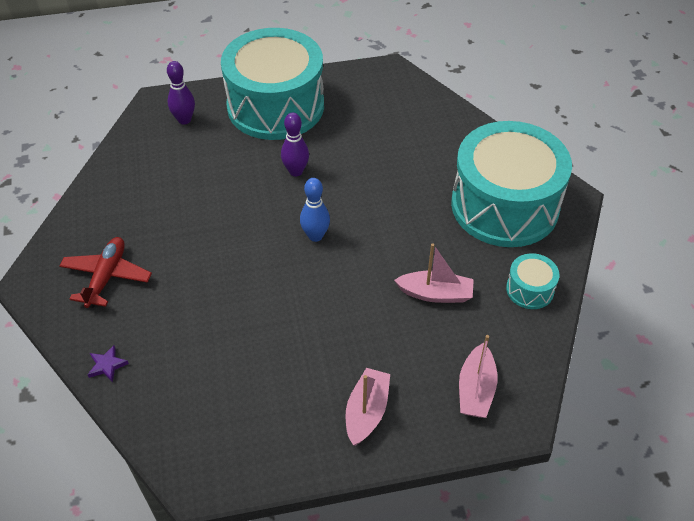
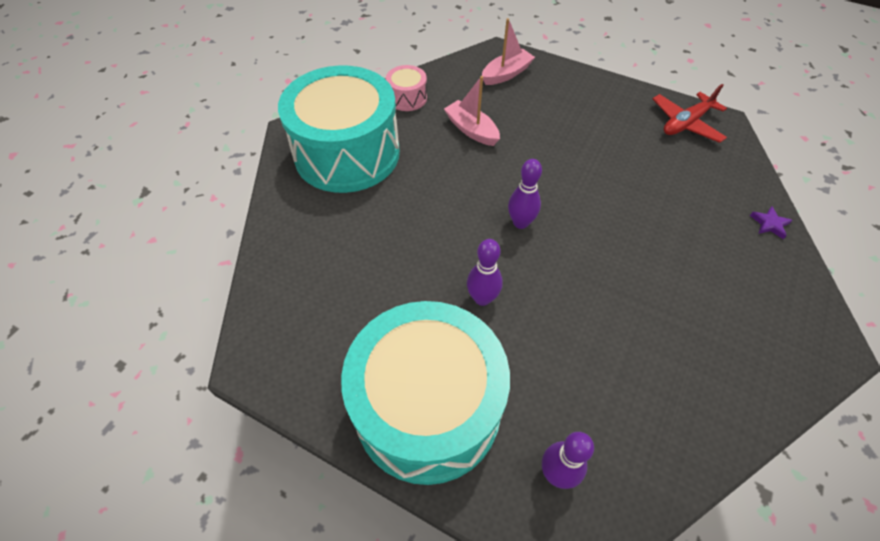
camera: 140 degrees left, 5 degrees up
(106, 277) = (747, 303): red plane -> red plane (686, 123)
(315, 236) = (520, 223): blue bowling pin -> purple bowling pin
(366, 412) = (585, 98): pink boat -> none
(530, 289) = (407, 98): turquoise drum -> pink drum

